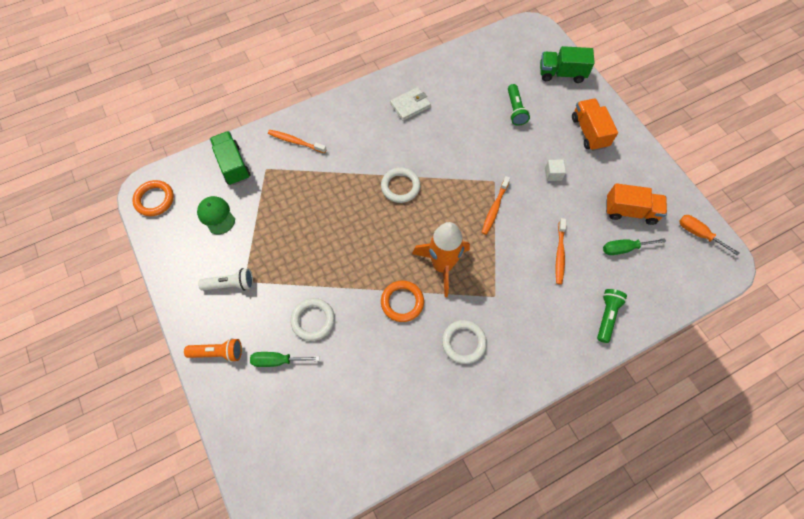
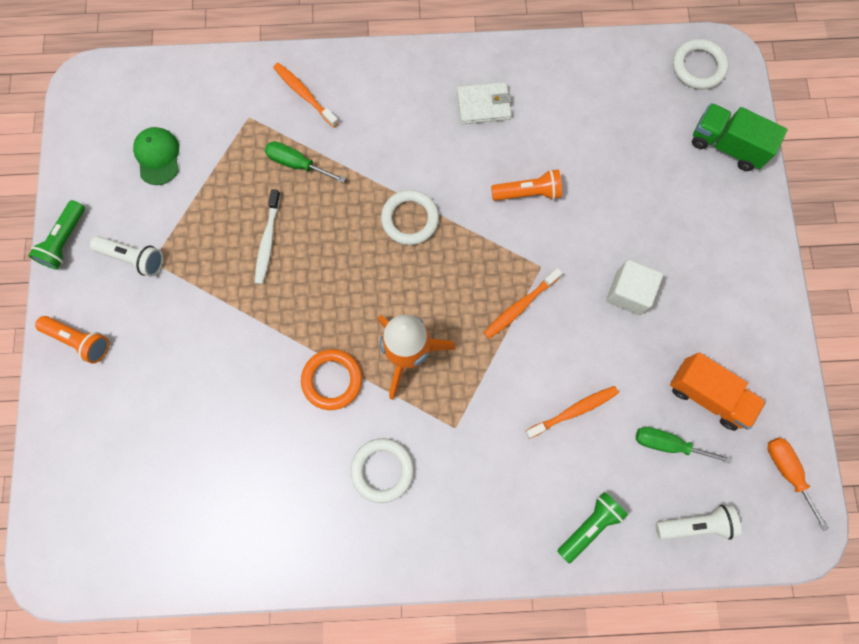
camera: 25 degrees right, 10 degrees up
(154, 199) = (93, 101): orange ring -> none
(233, 165) = (210, 94): green truck -> none
(277, 360) = (144, 384): green screwdriver -> green screwdriver (297, 164)
(313, 320) = (210, 352): white ring -> white ring (698, 67)
(316, 236) = (268, 241): none -> white toothbrush
(463, 143) = (528, 192): none -> orange flashlight
(515, 110) = (627, 174): green flashlight -> green flashlight (65, 241)
(553, 174) = (628, 293): white cube -> white cube, size x1.57
(559, 254) = (573, 411): orange toothbrush -> orange toothbrush turned 150 degrees counterclockwise
(589, 132) = (716, 252): orange truck -> none
(666, 286) = (695, 524): none -> white flashlight

